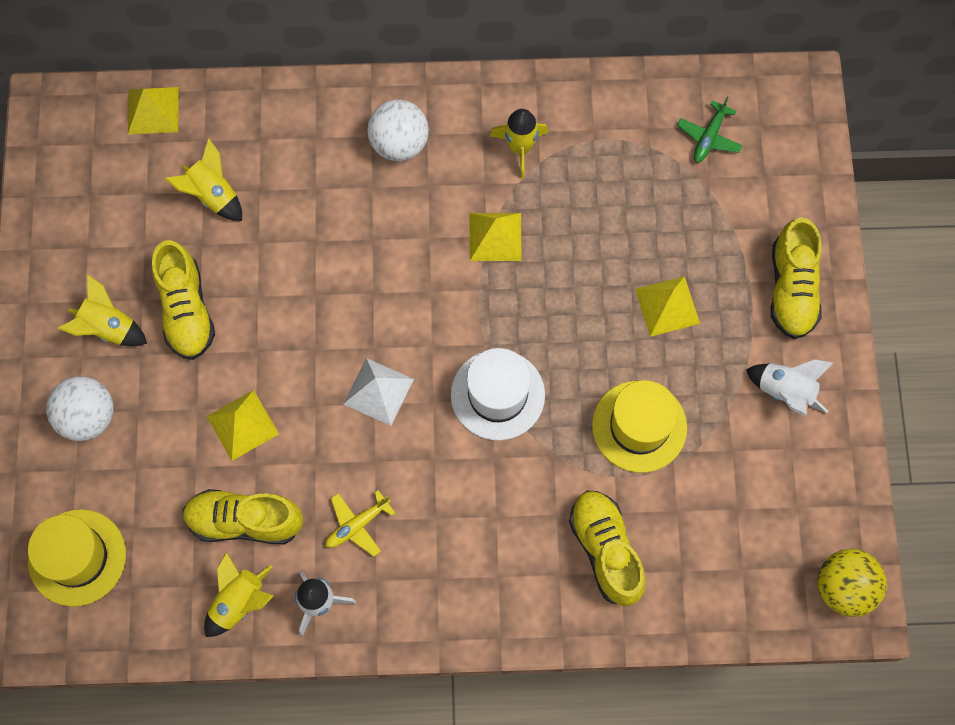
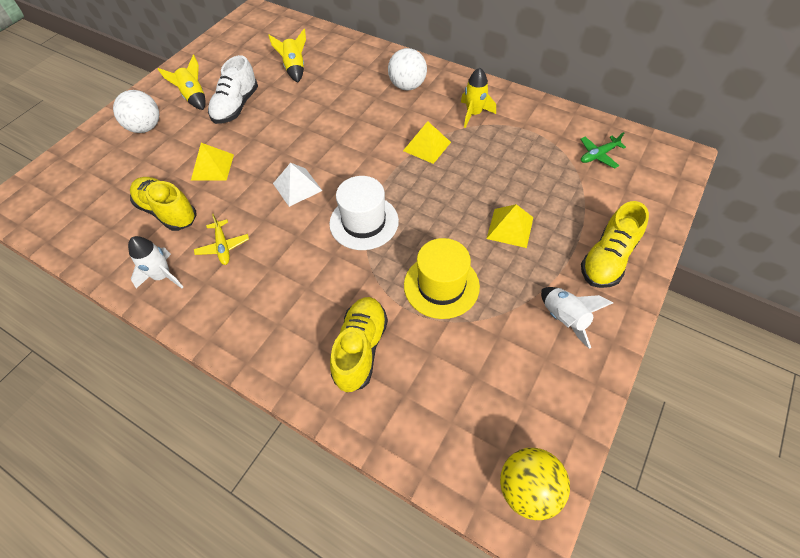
camera: 35 degrees right, 15 degrees down
(77, 557) = (73, 184): yellow hat -> none
(153, 110) = (299, 29): yellow pyramid -> none
(186, 310) = (236, 106): yellow shoe -> white shoe
(239, 602) = (123, 250): yellow rocket -> none
(357, 525) = (223, 247): yellow plane -> yellow plane turned 105 degrees counterclockwise

